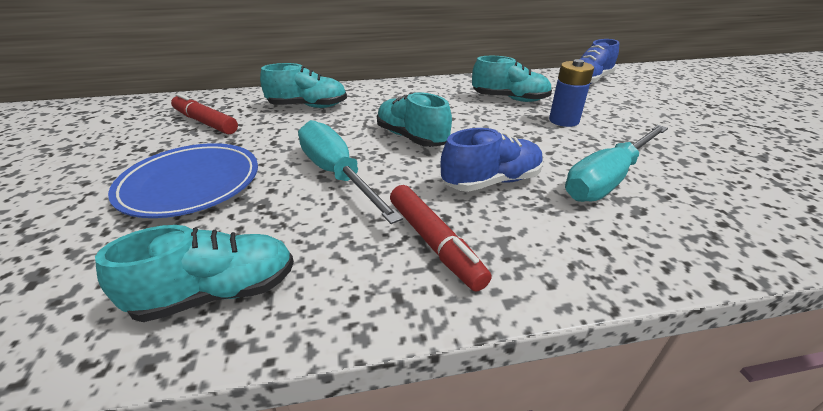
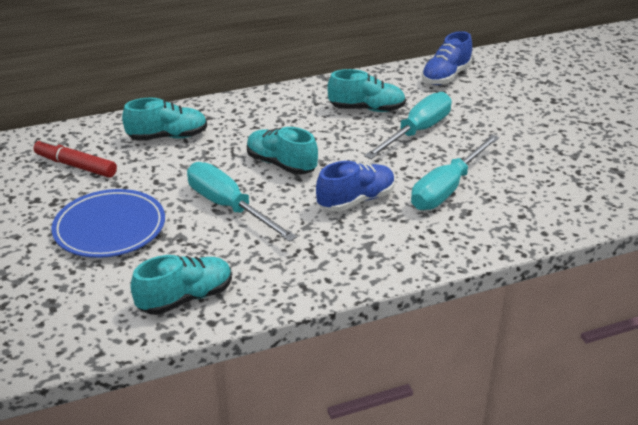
camera: 10 degrees left, 0 degrees up
(434, 243) = (320, 252): red marker -> none
(564, 121) = (417, 132): blue battery -> turquoise screwdriver

